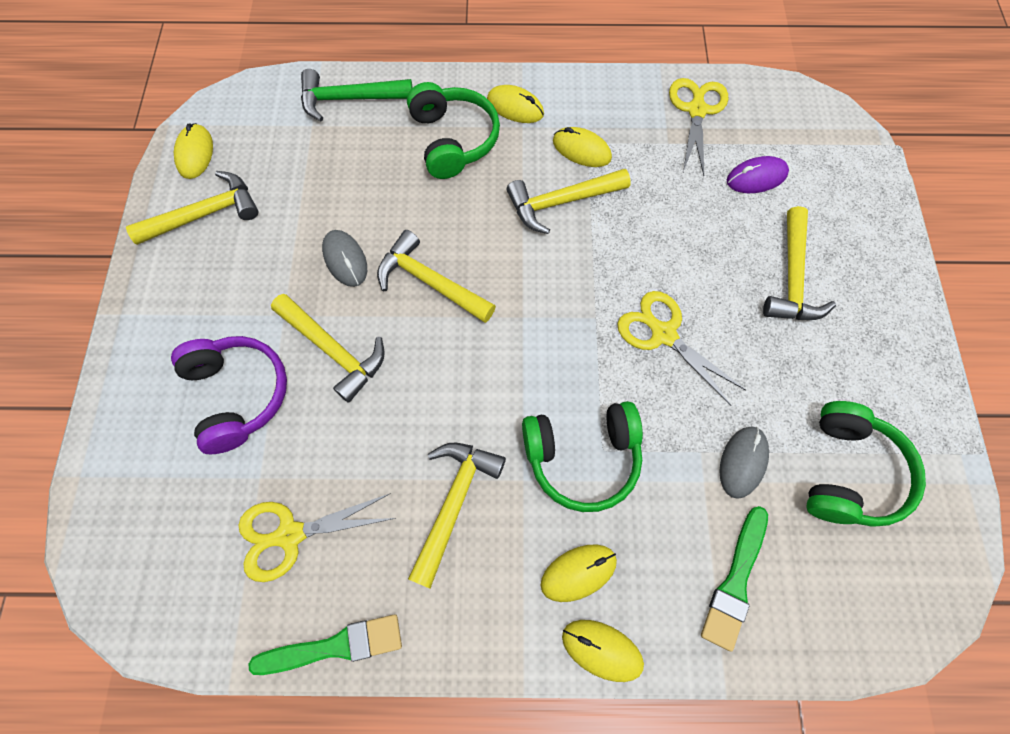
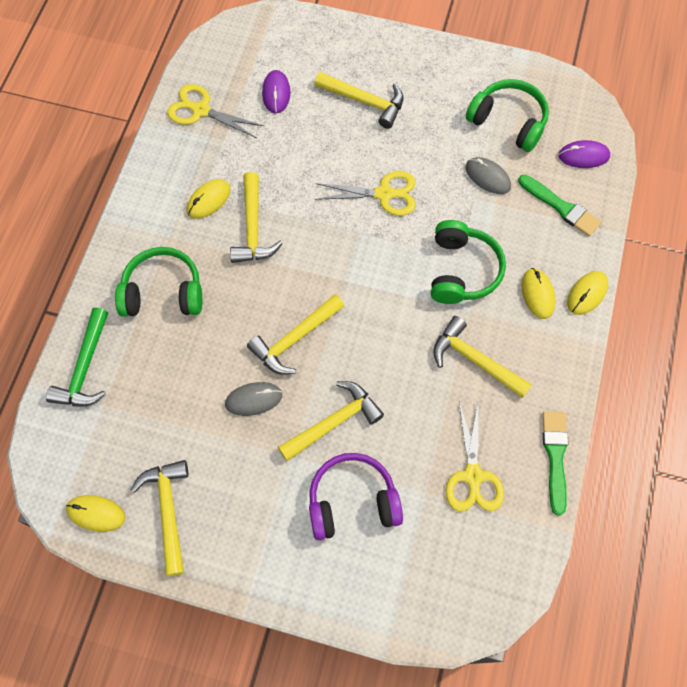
camera: 75 degrees left, 0 degrees up
(515, 107) = (147, 237): yellow mouse -> none
(663, 334) = (384, 194): yellow scissors -> yellow scissors turned 150 degrees counterclockwise
(841, 602) = (583, 156): none -> purple mouse

